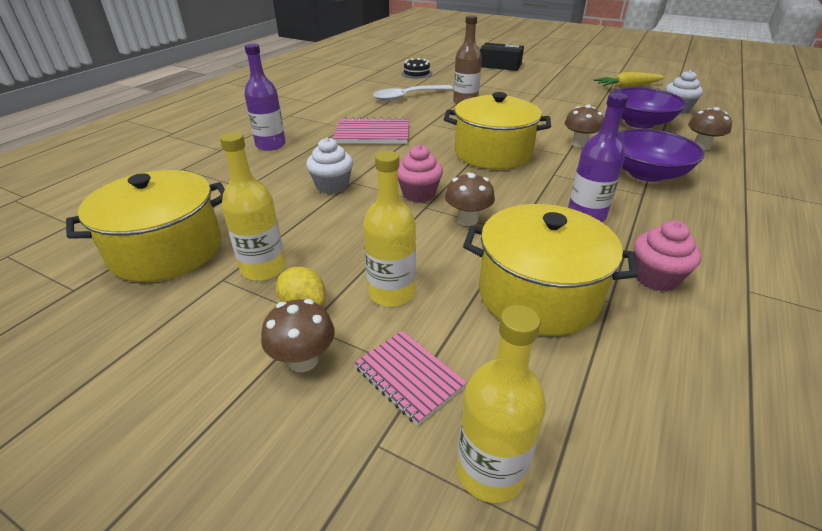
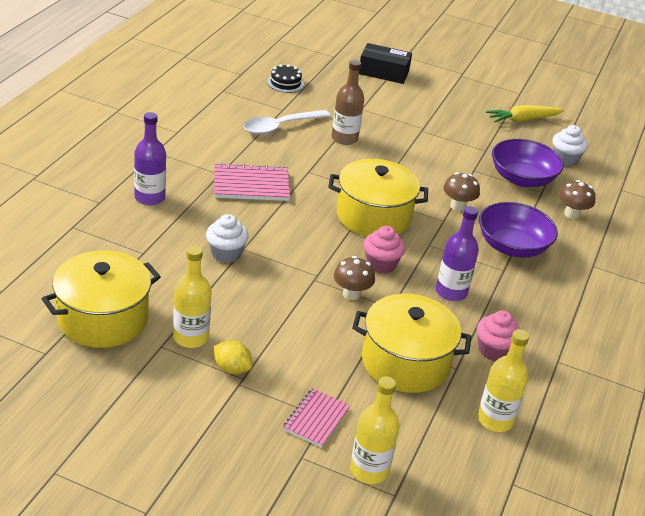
camera: 10 degrees left, 0 degrees up
(303, 360) = (243, 408): brown mushroom -> none
(391, 293) = (296, 359): yellow bottle -> yellow bottle (495, 420)
(409, 377) = (316, 419): pink notebook -> pink notebook turned 75 degrees clockwise
(419, 194) = (307, 265): pink cupcake -> pink cupcake (381, 264)

